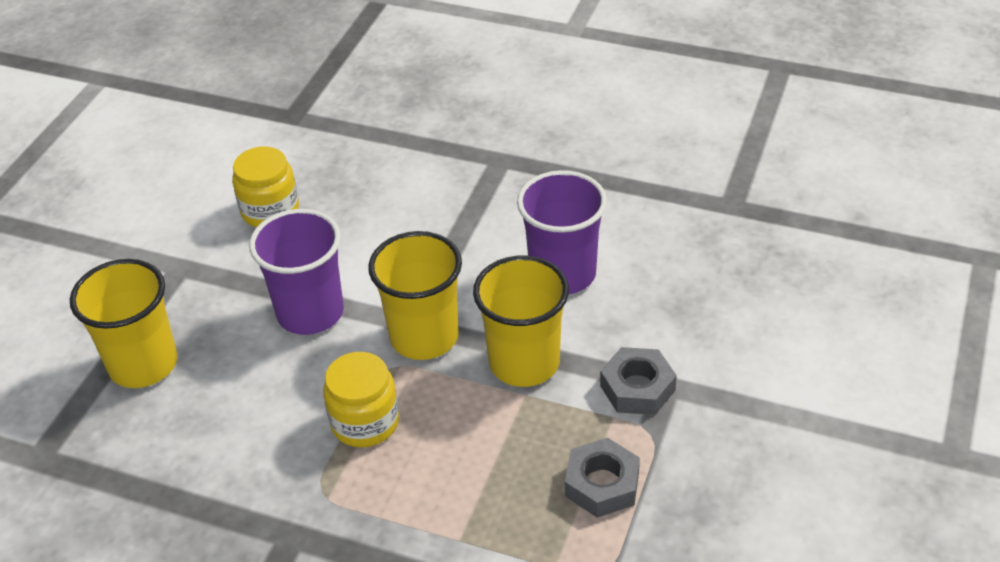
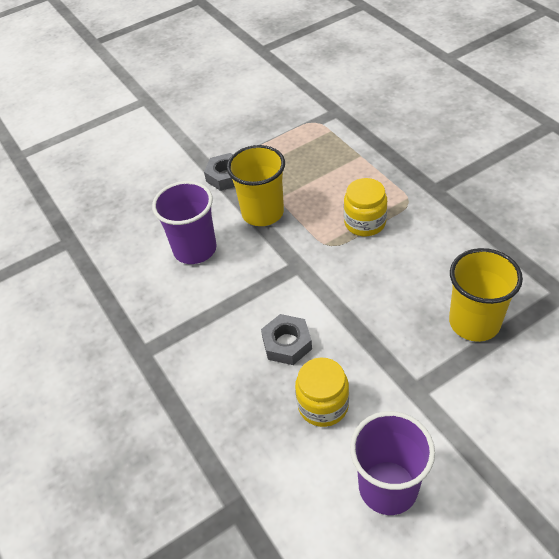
camera: 140 degrees left, 5 degrees up
(310, 313) = (350, 302): purple cup -> purple cup (388, 487)
(424, 337) = (299, 252): yellow cup -> none
(602, 484) = (283, 148): grey nut -> grey nut (287, 343)

